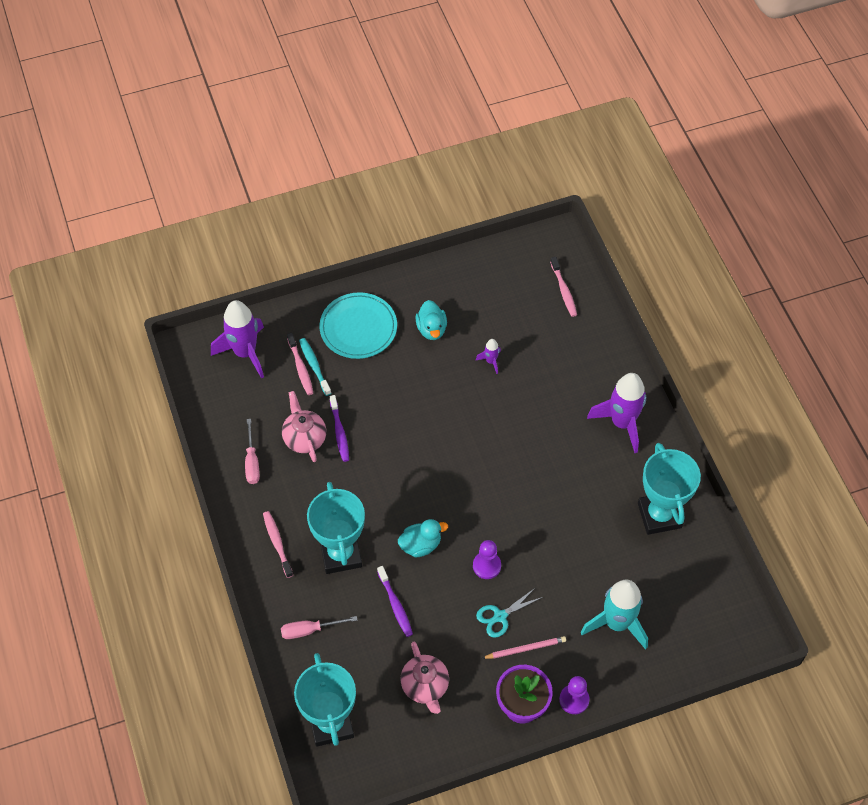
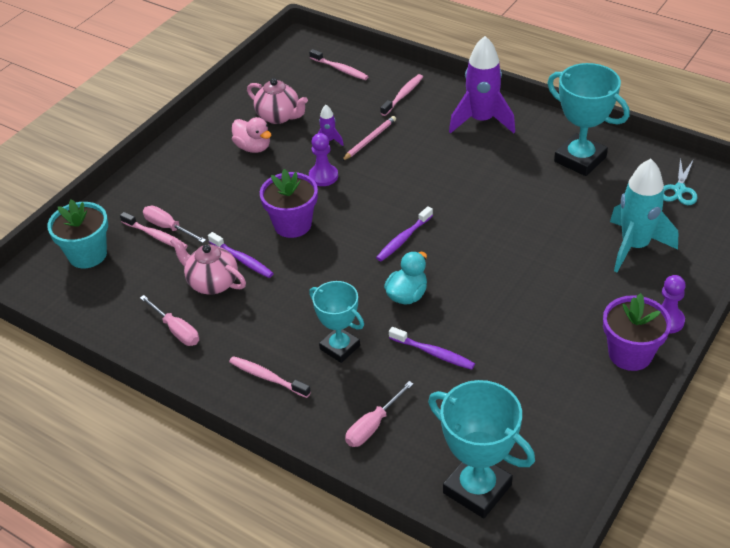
camera: 35 degrees left, 15 degrees down
(245, 353) = (87, 255): purple rocket -> turquoise flower pot
(314, 366) = (168, 227): turquoise toothbrush -> pink screwdriver
(341, 554) = (340, 347): turquoise trophy -> turquoise trophy, size x0.66
(358, 328) = (184, 180): turquoise plate -> none
(398, 425) = (292, 224): none -> purple flower pot
(425, 686) = (530, 397): pink teapot -> pink teapot (279, 116)
(431, 329) = (253, 147): turquoise duck -> pink duck
(462, 494) = (403, 239): none -> purple toothbrush
(486, 566) = (482, 274): purple pawn -> purple pawn (323, 176)
(500, 616) = (535, 302): turquoise scissors -> turquoise scissors (679, 189)
(525, 648) = (583, 311): pink pencil -> pink pencil (369, 140)
(587, 353) = (403, 95): none -> pink toothbrush

